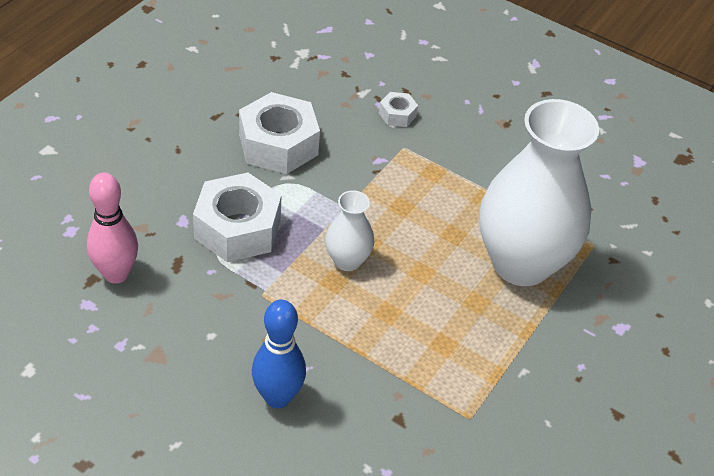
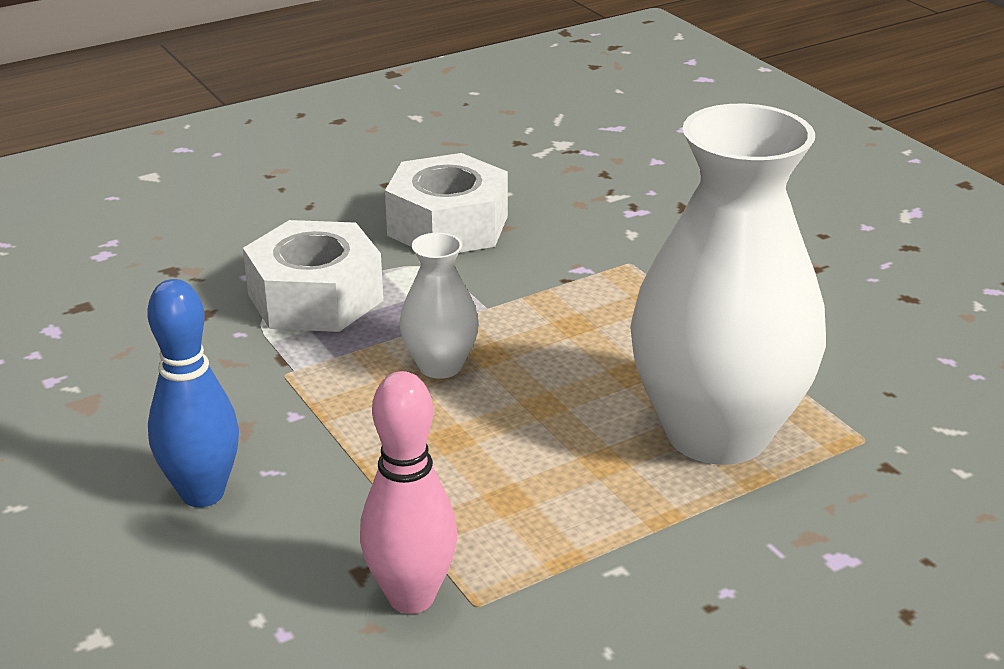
camera: 30 degrees right, 15 degrees down
(116, 274) = (115, 308): pink bowling pin -> pink bowling pin (411, 597)
(397, 115) = (648, 227): white nut -> none

